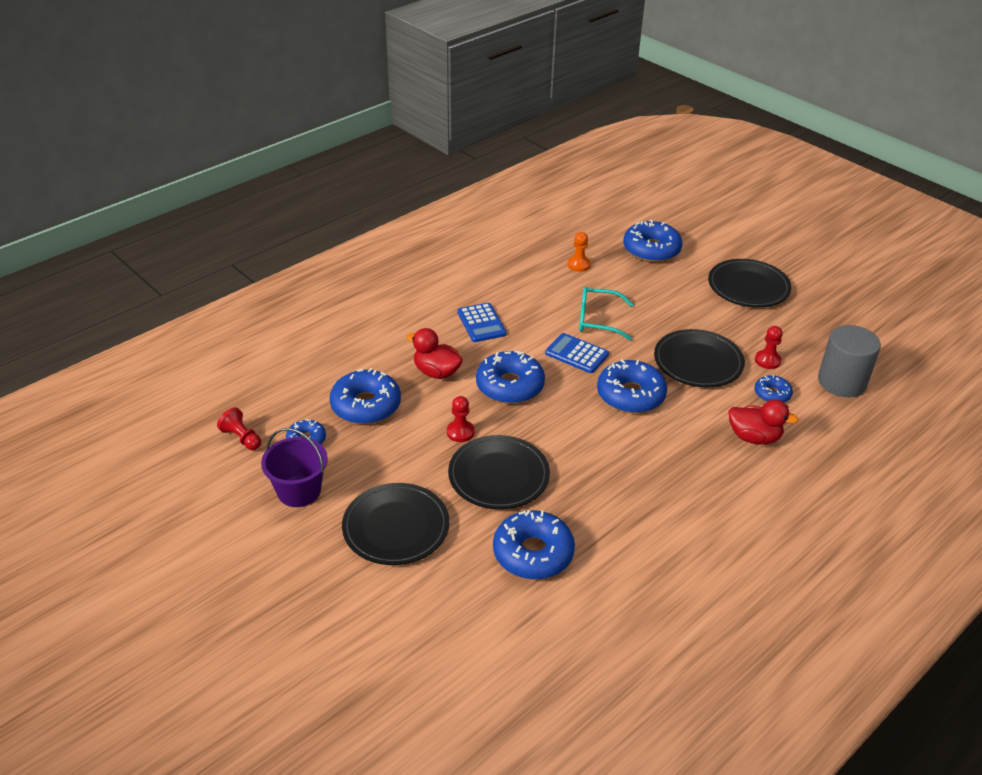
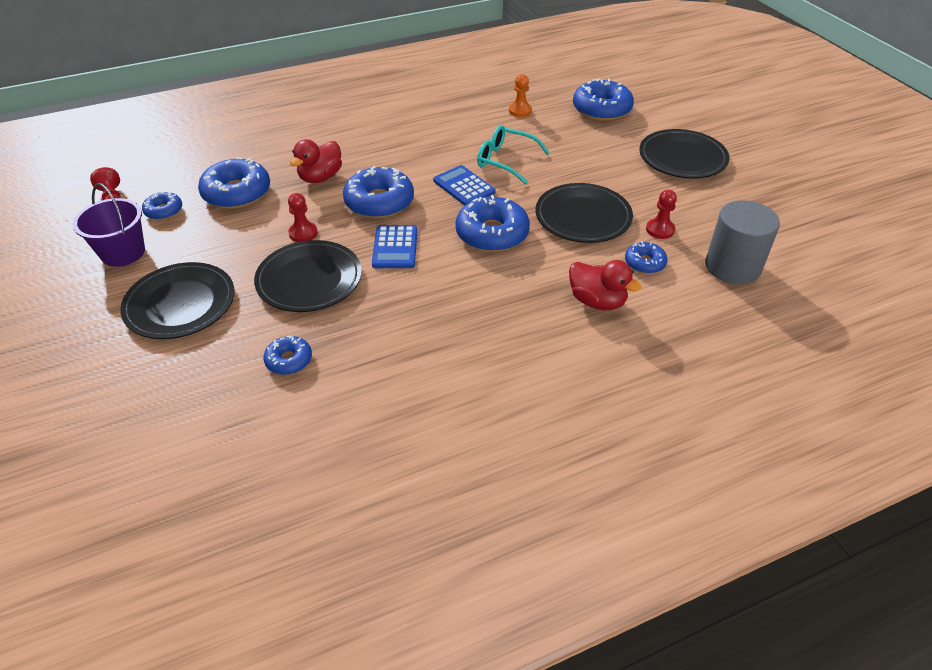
camera: 20 degrees right, 5 degrees up
(436, 372) = (320, 177): red duck -> red duck turned 105 degrees counterclockwise
(481, 323) = (392, 144): blue calculator -> blue calculator (395, 247)
(533, 553) = (289, 360): blue donut -> blue donut, size x0.54

